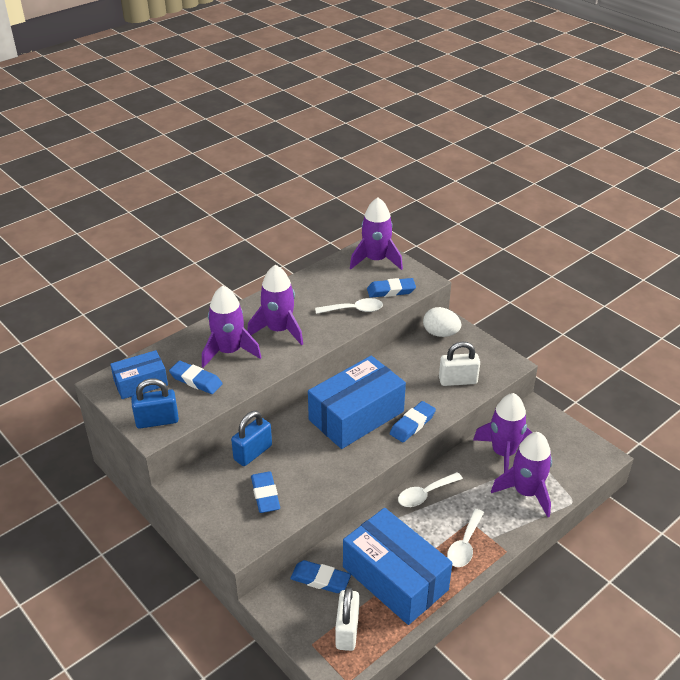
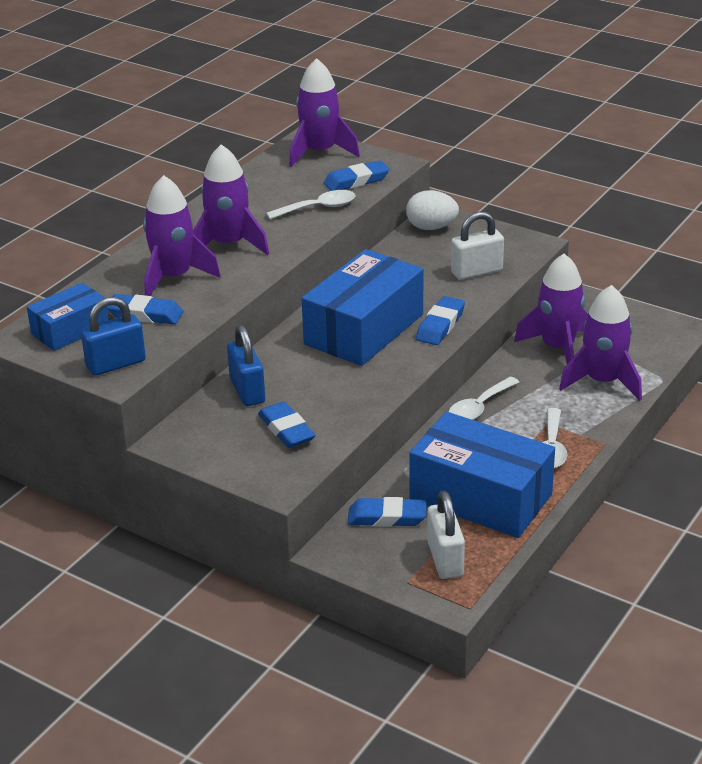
camera: 15 degrees left, 5 degrees down
(253, 453) = (247, 391): blue padlock -> blue padlock turned 45 degrees counterclockwise

